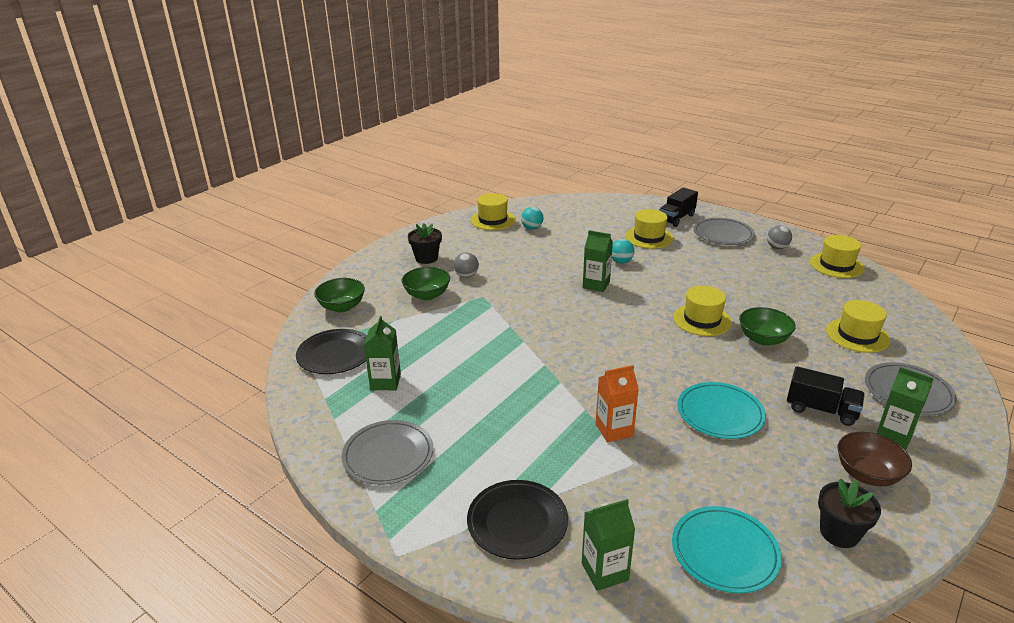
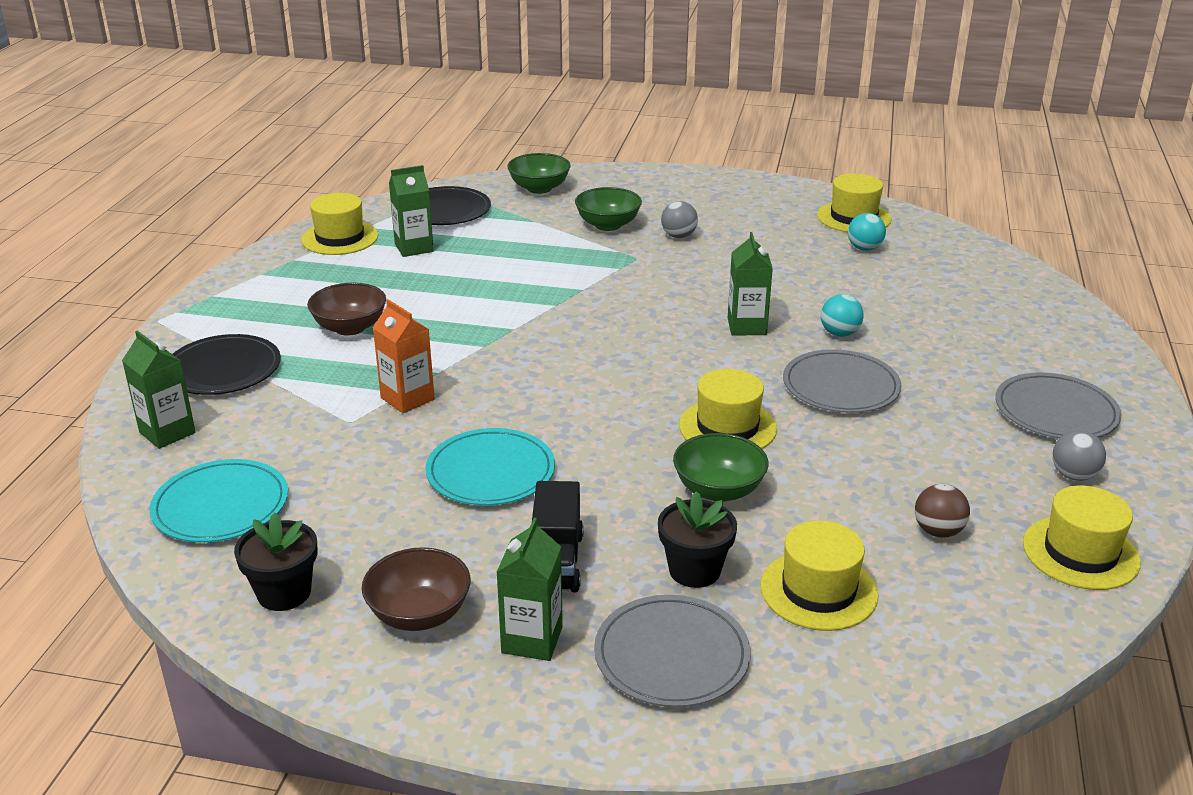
camera: 65 degrees right, 0 degrees up
(388, 455) = (294, 280): grey plate -> grey plate (840, 386)
(426, 258) = (696, 203): black flower pot -> black flower pot (694, 570)
(492, 438) = (350, 327): none -> brown bowl
(649, 237) = (951, 343): yellow hat -> yellow hat (340, 238)
(676, 218) = (1060, 357): black truck -> none
(814, 291) = (938, 531): none -> brown ball

